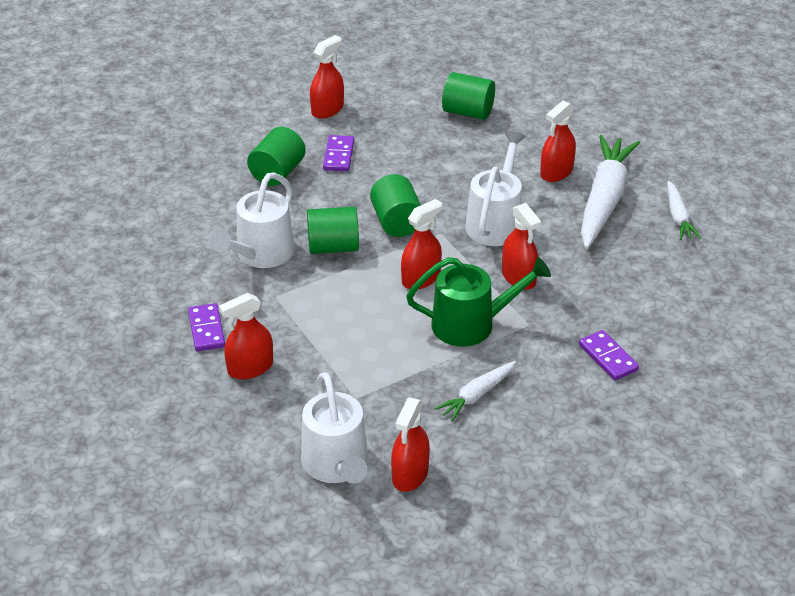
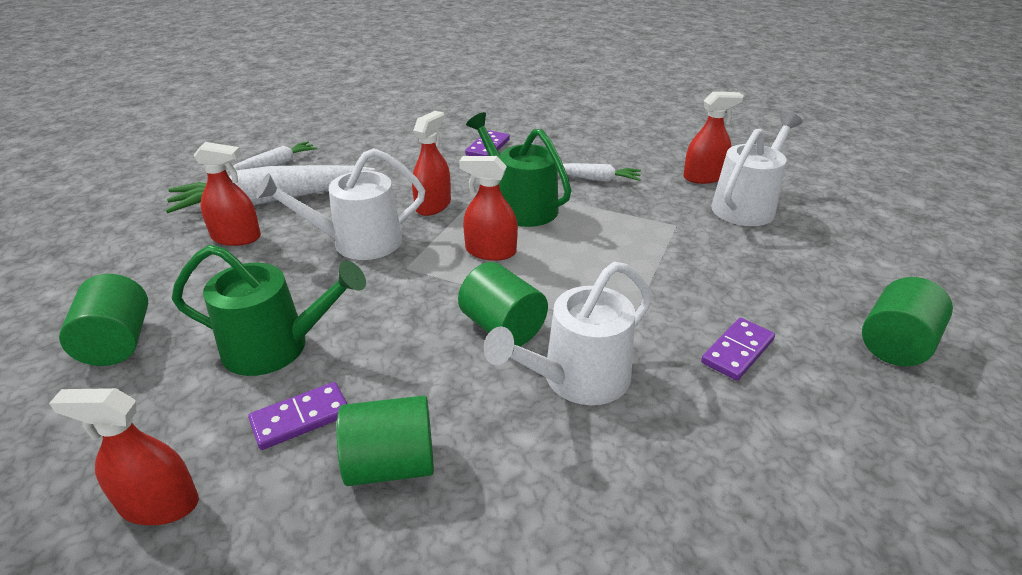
camera: 125 degrees left, 5 degrees down
(250, 368) = (734, 293): red spray bottle -> none
(260, 254) = (577, 379): white watering can -> white watering can turned 150 degrees clockwise
(397, 222) = (413, 302): green cylinder -> green cylinder (895, 344)
(406, 161) = (276, 347): none -> green watering can

